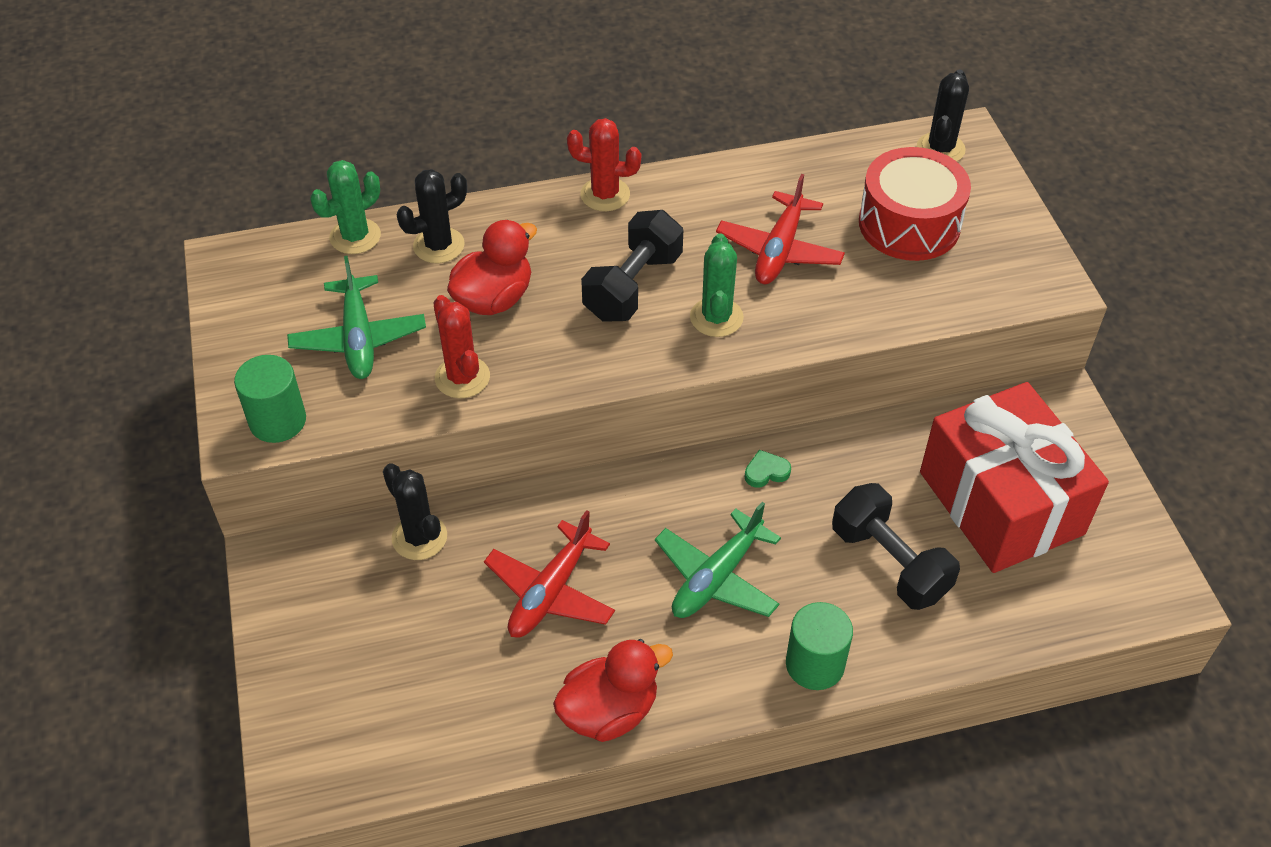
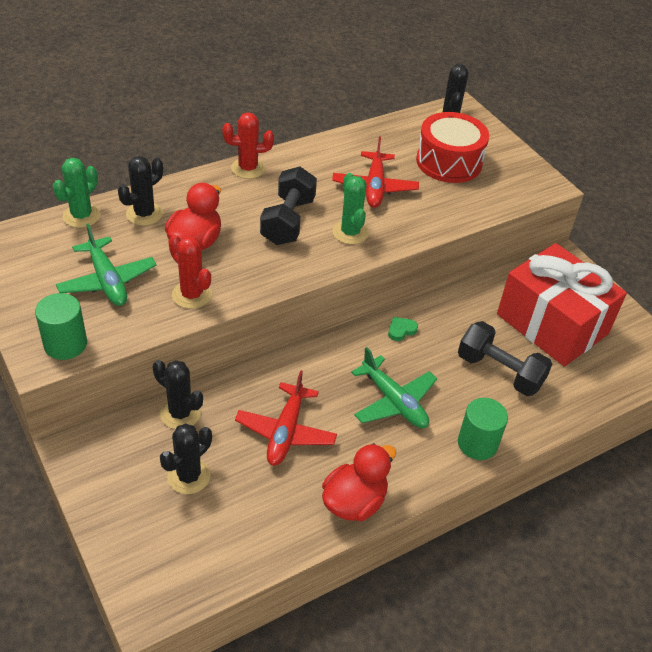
camera: 20 degrees left, 5 degrees down
(402, 627) = (189, 476): none -> black cactus
(716, 577) = (394, 401): green plane -> green plane turned 60 degrees counterclockwise

